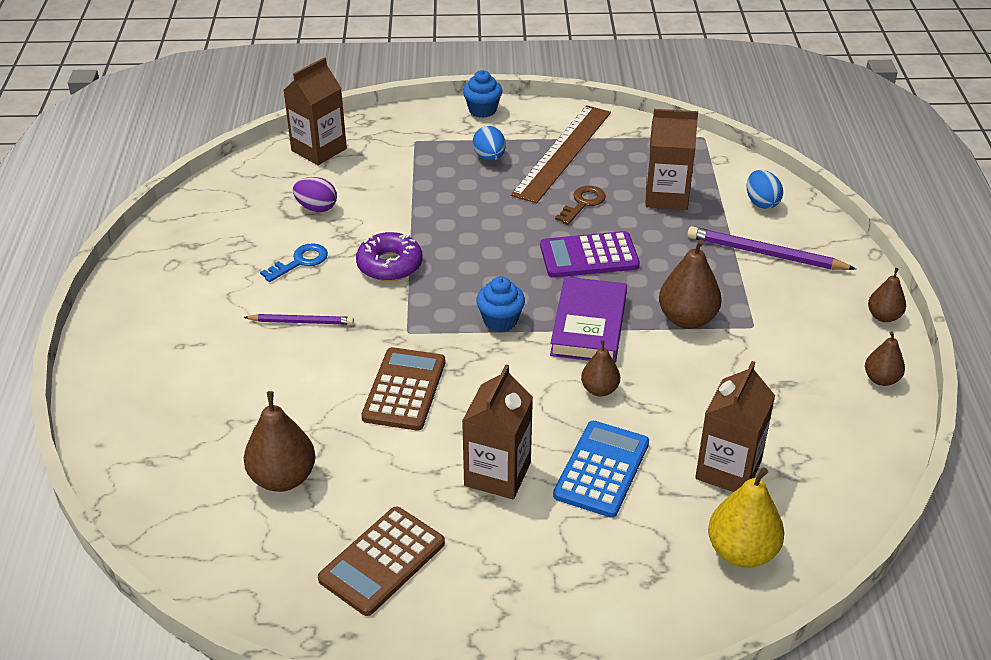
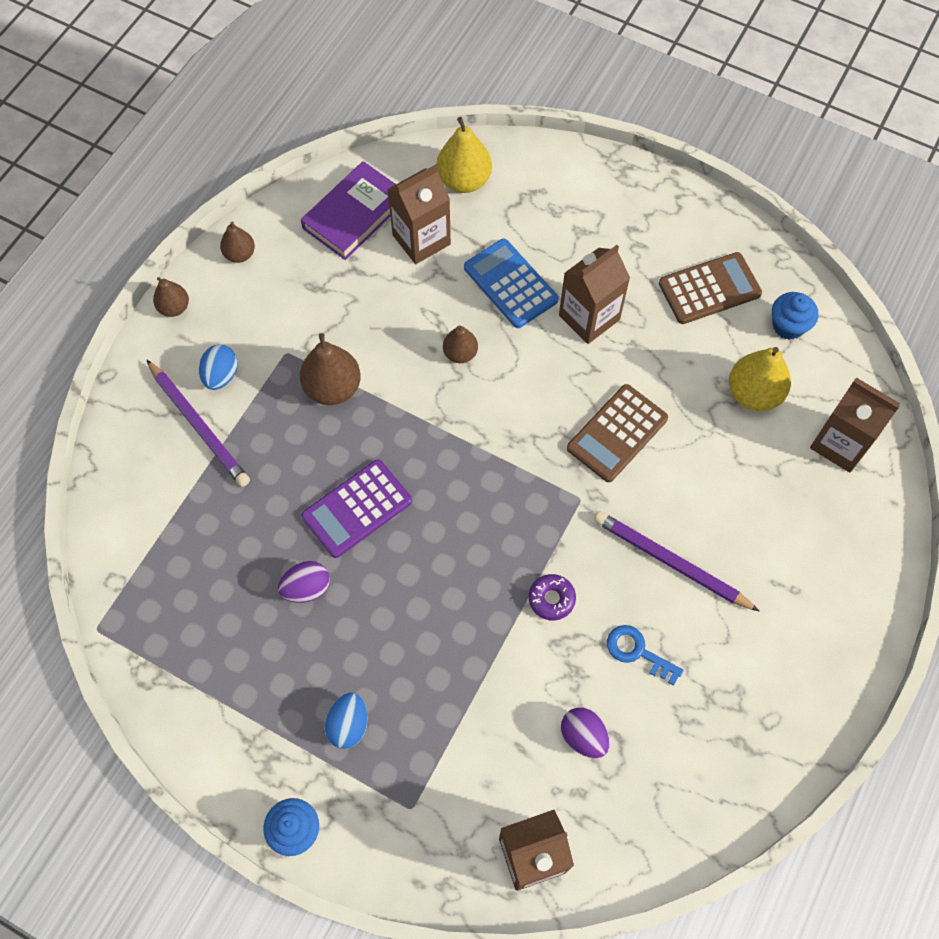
camera: 150 degrees left, 25 degrees up
(283, 478) = (753, 393): brown pear -> yellow pear
(300, 262) = (637, 652): blue key -> blue key turned 45 degrees clockwise
(301, 322) = (671, 562): purple pencil -> purple pencil, size x1.62
(389, 265) = (551, 599): purple donut -> purple donut, size x0.65
(500, 320) = (491, 469): blue cupcake -> blue cupcake (788, 326)
(562, 153) = (265, 687): brown ruler -> none
(583, 203) = (306, 588): brown key -> purple egg
(588, 325) = (420, 424): purple book -> purple book (354, 214)
(589, 256) = (357, 509): purple calculator -> purple calculator turned 120 degrees clockwise
(602, 469) = (510, 284): blue calculator -> blue calculator turned 90 degrees clockwise
(666, 196) = (218, 553): brown carton -> brown carton (840, 443)
(761, 202) = (137, 493): blue egg -> blue egg (221, 375)

